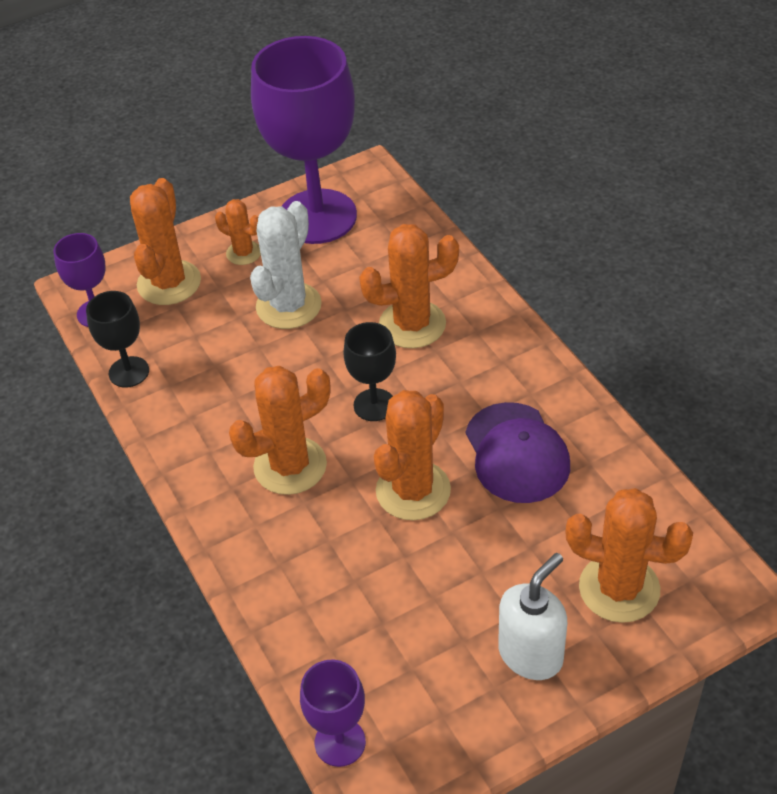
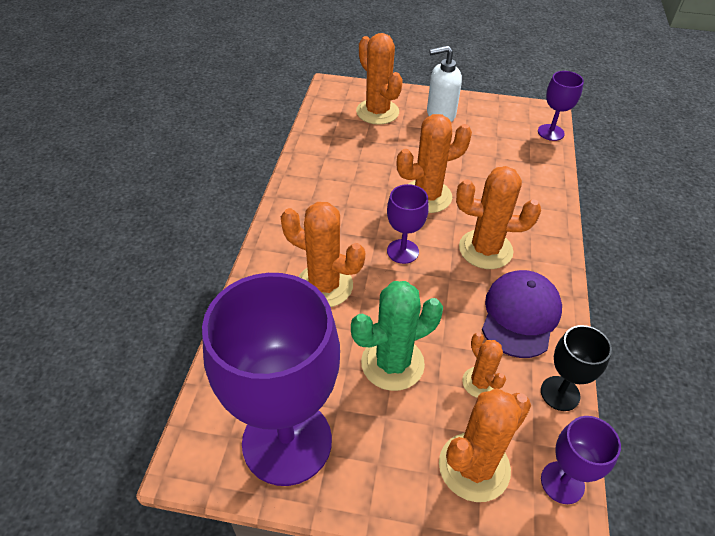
camera: 145 degrees left, 0 degrees up
(243, 253) = (384, 450): orange cactus -> orange cactus (480, 382)
(288, 306) = (392, 363): white cactus -> green cactus
(374, 405) = (402, 251): black goblet -> purple goblet
(517, 453) = (354, 180): purple cap -> purple cap (520, 315)

